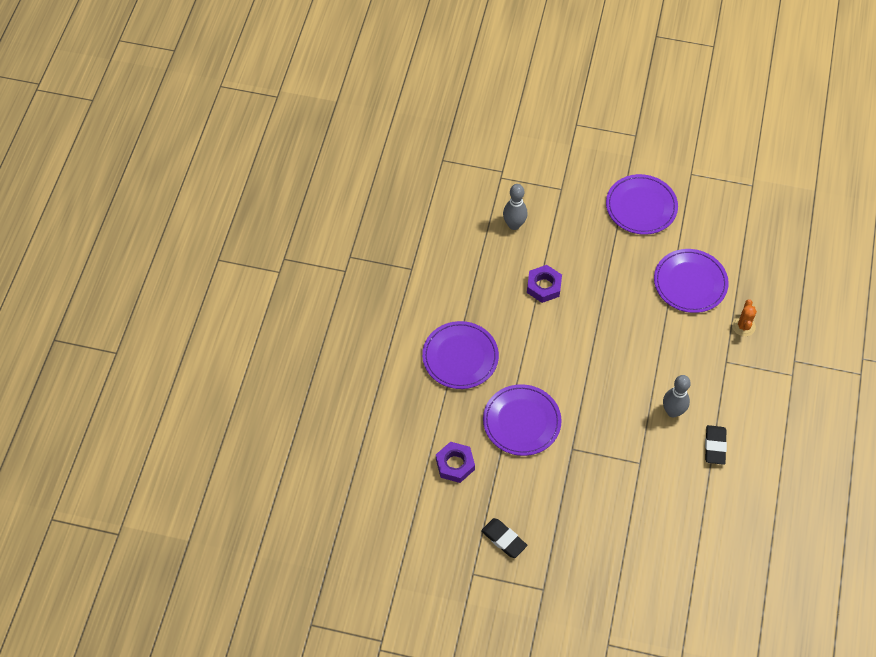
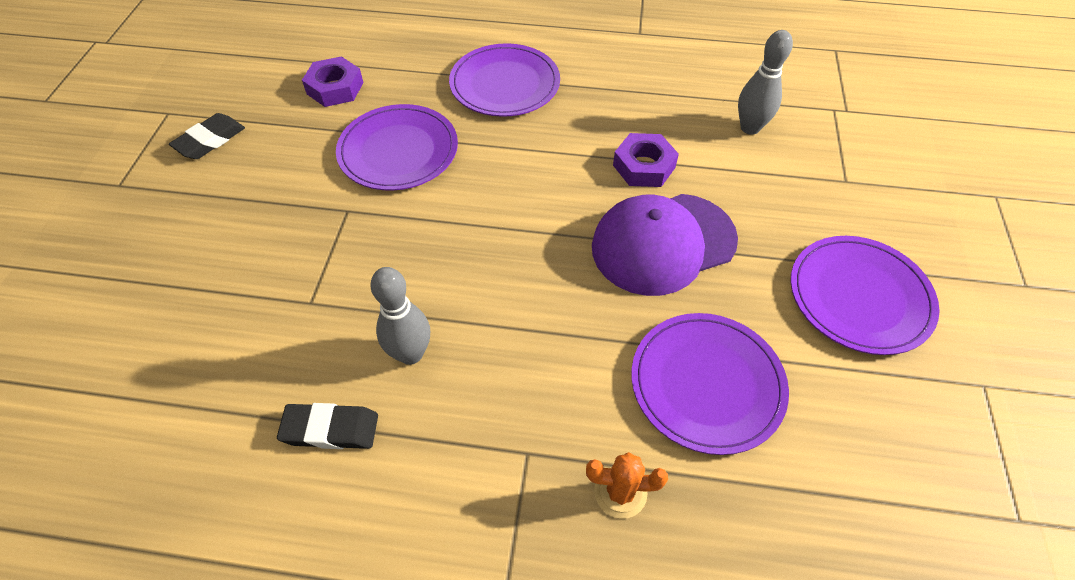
camera: 85 degrees right, 5 degrees down
(603, 286) = (663, 243): none -> purple cap

